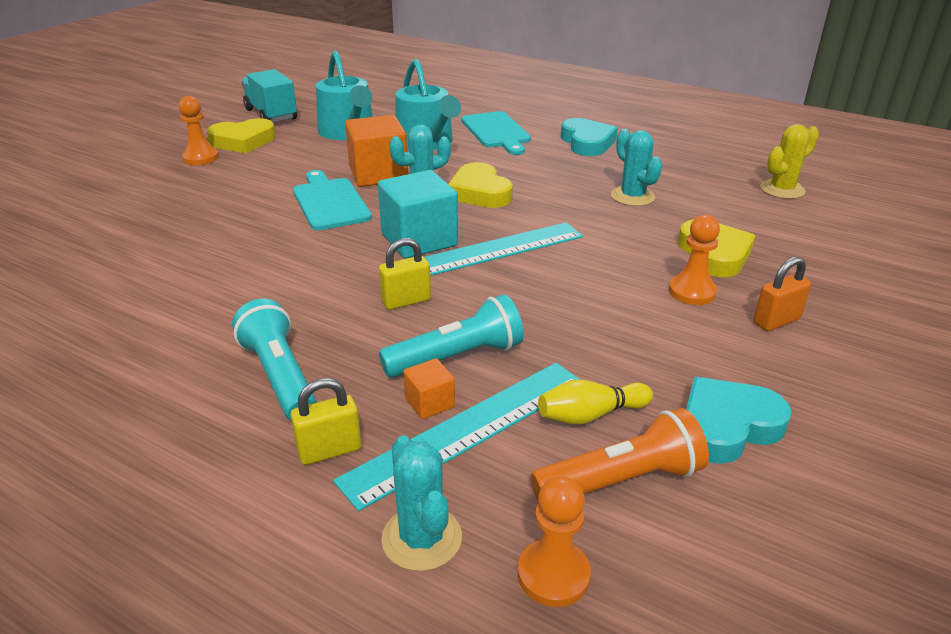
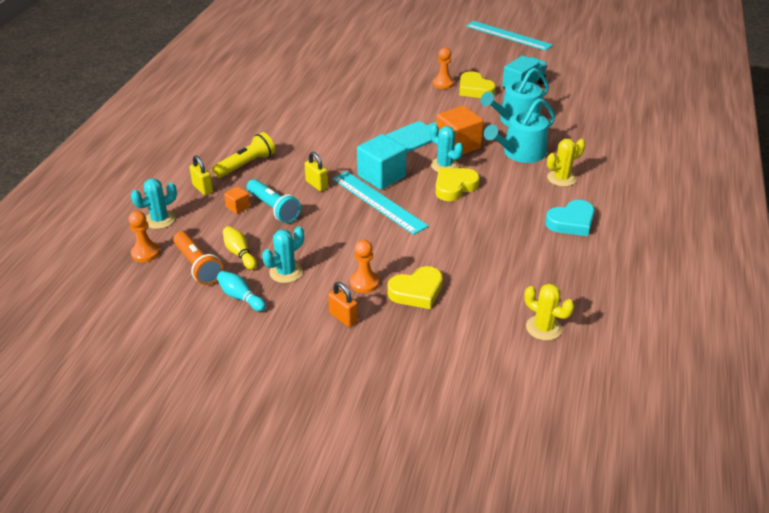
camera: 75 degrees right, 5 degrees up
(280, 376) = (246, 165): turquoise flashlight -> yellow flashlight
(468, 429) = (222, 220): turquoise ruler -> turquoise ruler (508, 35)
(496, 132) = (561, 178): turquoise cutting board -> yellow cactus
(632, 197) = (485, 251): turquoise cactus -> turquoise cactus (286, 272)
(727, 426) = (240, 297): turquoise heart -> turquoise bowling pin

